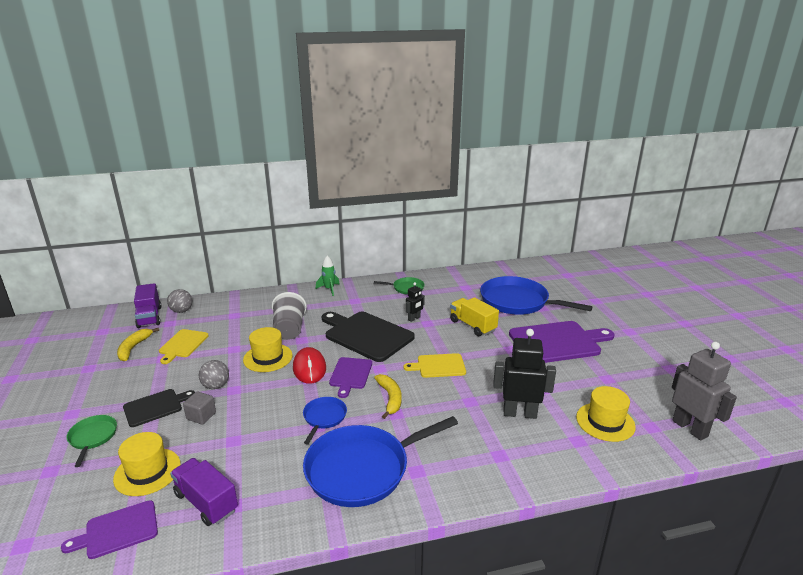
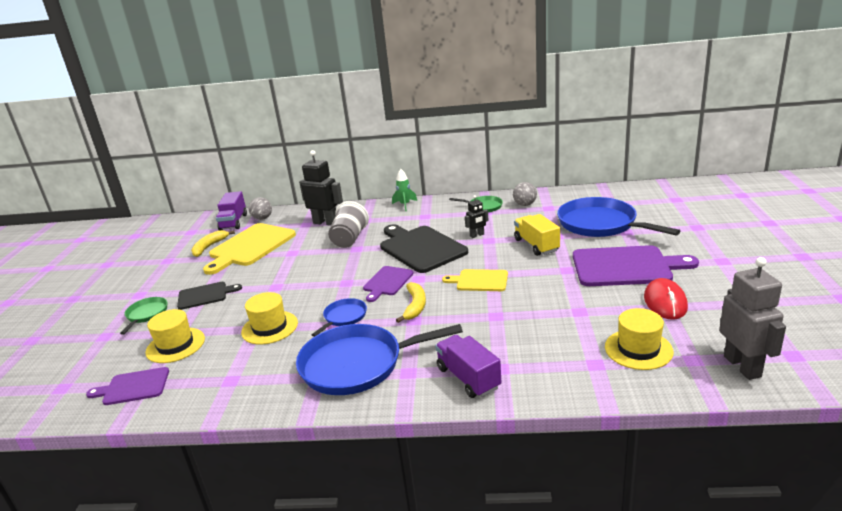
camera: 20 degrees right, 0 degrees up
(182, 345) = (250, 246): yellow cutting board -> yellow cutting board, size x1.81
(201, 416) = (238, 306): grey cube -> none
(206, 502) = (210, 375): purple truck -> purple truck (468, 378)
(216, 386) = (262, 282): grey ball -> grey ball (525, 204)
(268, 357) = (318, 262): yellow hat -> yellow hat (269, 327)
(309, 368) = (351, 273): red mouse -> red mouse (665, 302)
(519, 413) = (543, 332): black robot -> black robot (326, 222)

